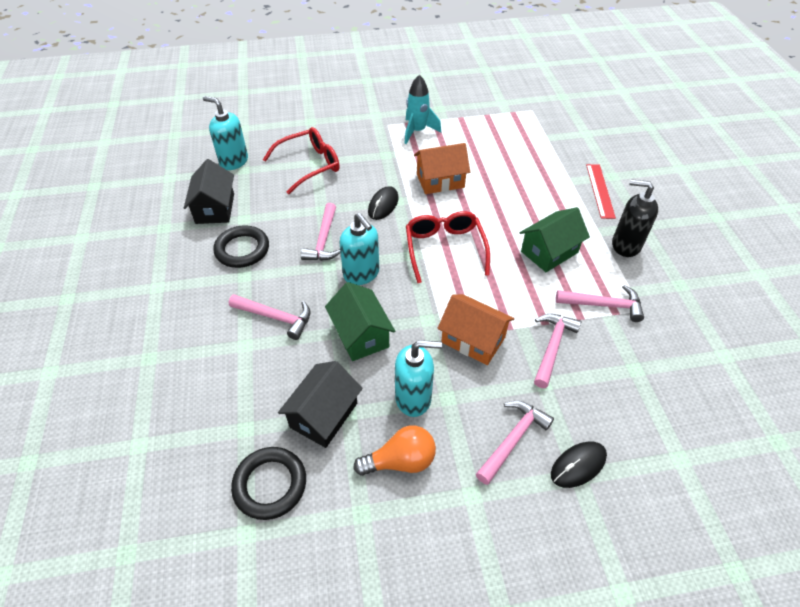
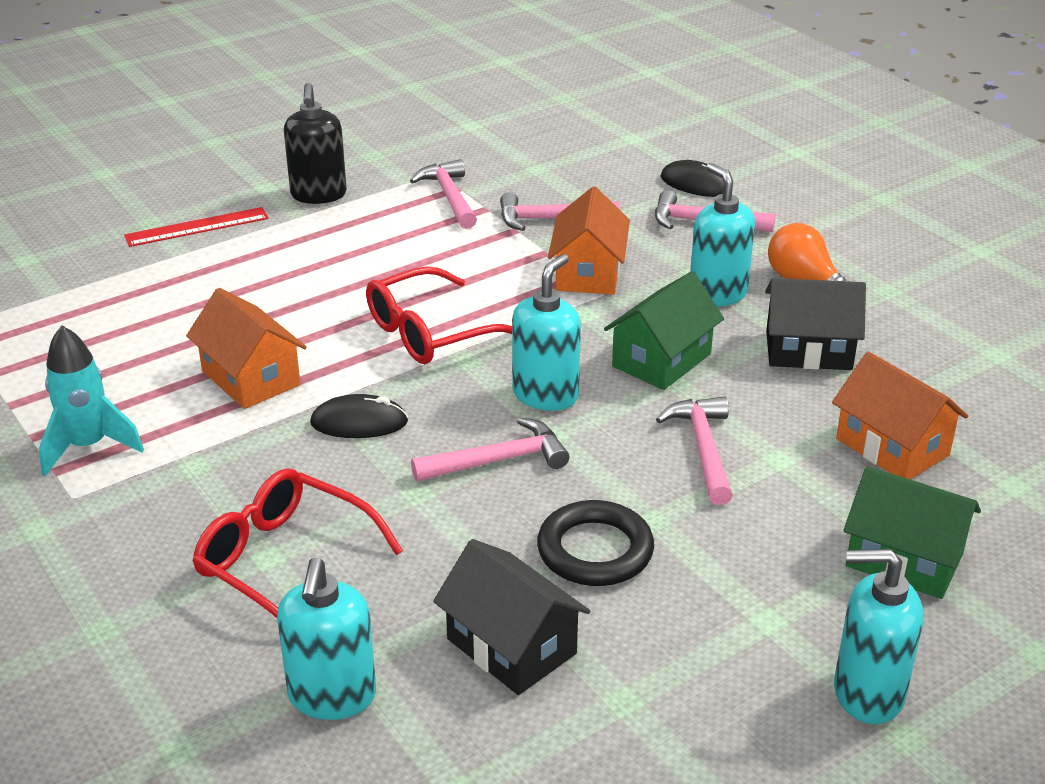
camera: 115 degrees left, 15 degrees down
(95, 298) = (867, 693): none -> turquoise soap dispenser
(213, 403) = (892, 447): none -> orange house
(215, 208) = (511, 646): black house -> black house turned 75 degrees clockwise
(270, 485) = (931, 358): black ring -> none
(549, 252) = (373, 246): green house -> green house (904, 559)

